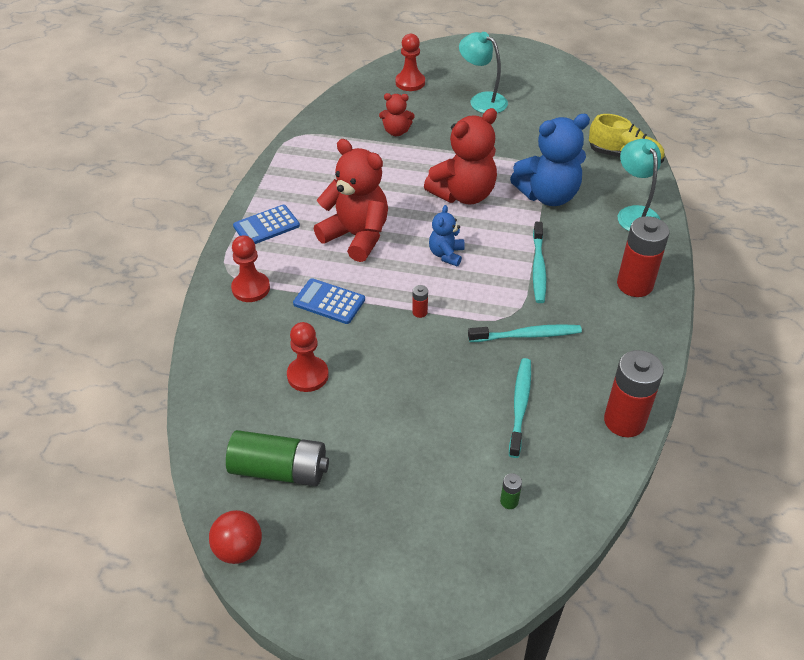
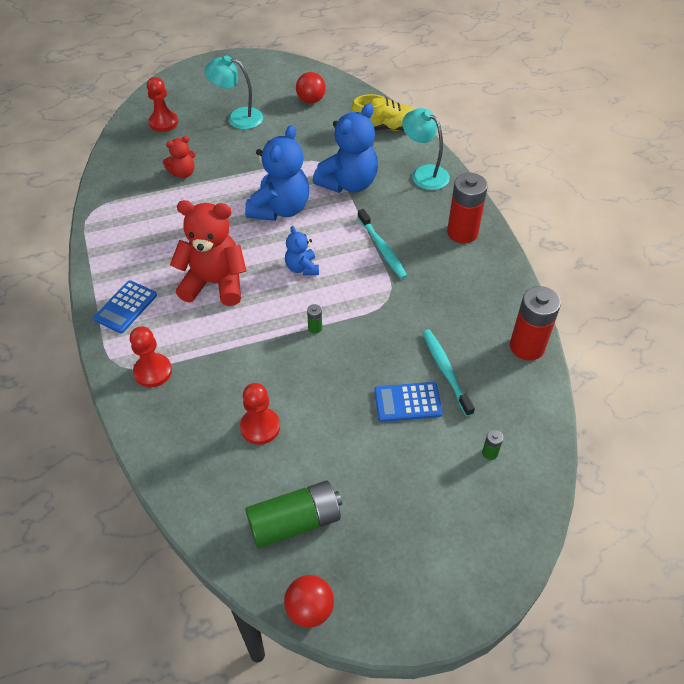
camera: 30 degrees left, 5 degrees up
(329, 302) = (232, 353): blue calculator -> blue calculator (407, 402)
(419, 312) = (315, 328): red battery -> green battery
(463, 194) = (280, 209): red teddy bear -> blue teddy bear
(527, 335) = (412, 310): turquoise toothbrush -> none
(565, 107) = (311, 100): none -> red ball

